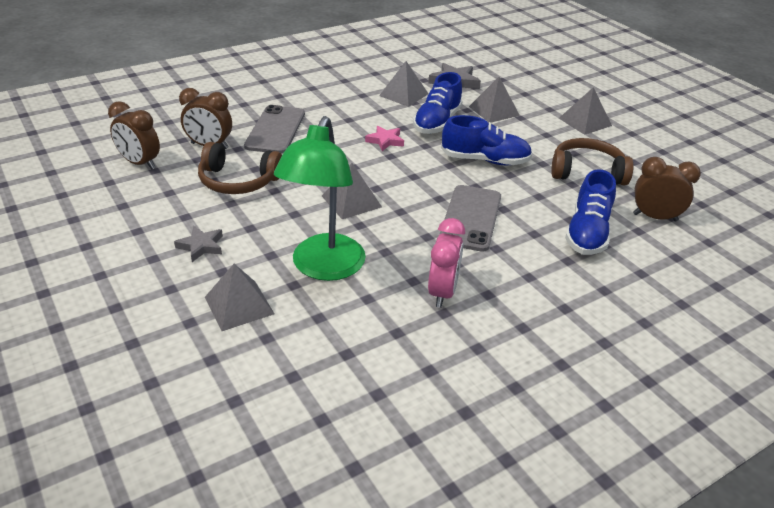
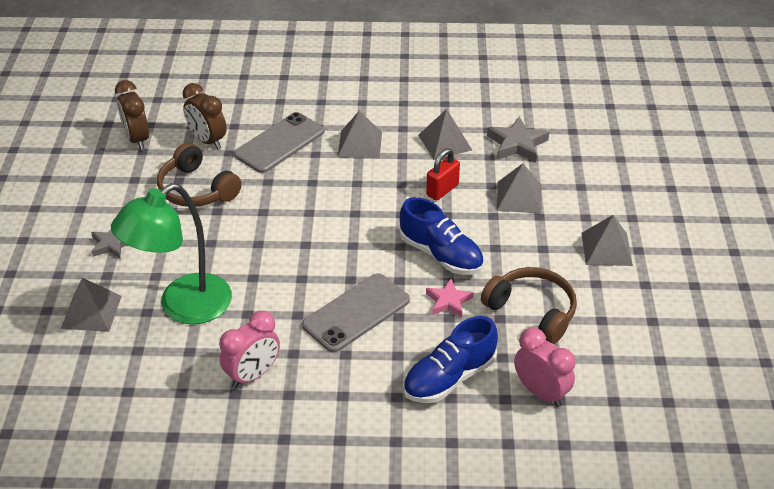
camera: 35 degrees right, 5 degrees up
(351, 201) = (269, 250): grey pyramid -> grey pyramid (360, 144)
(385, 141) = (367, 193): pink star -> pink star (448, 301)
(437, 122) = (442, 190): blue shoe -> red padlock
(655, 217) = (540, 392): brown clock -> pink clock

